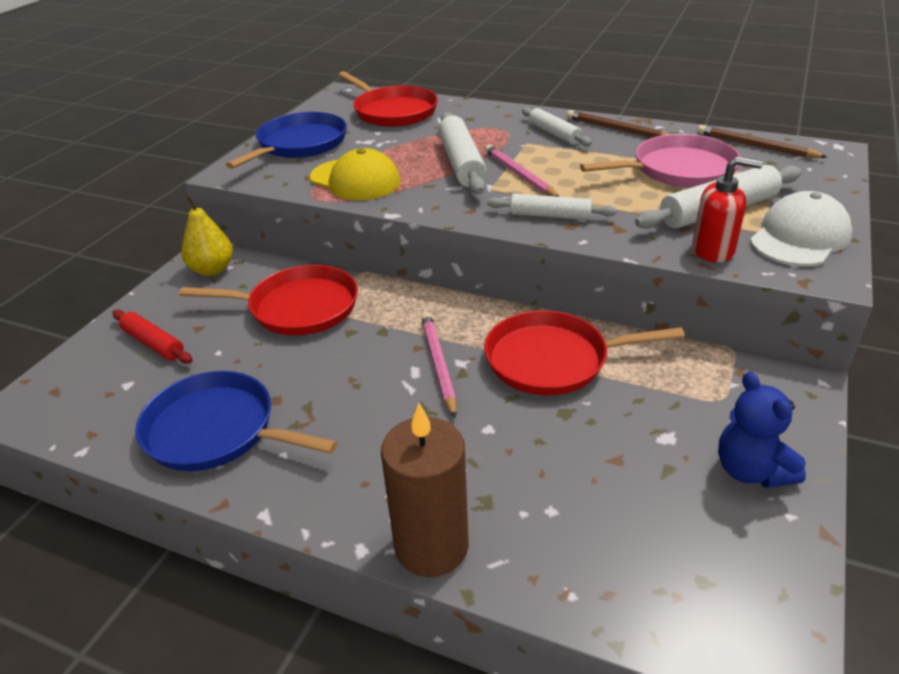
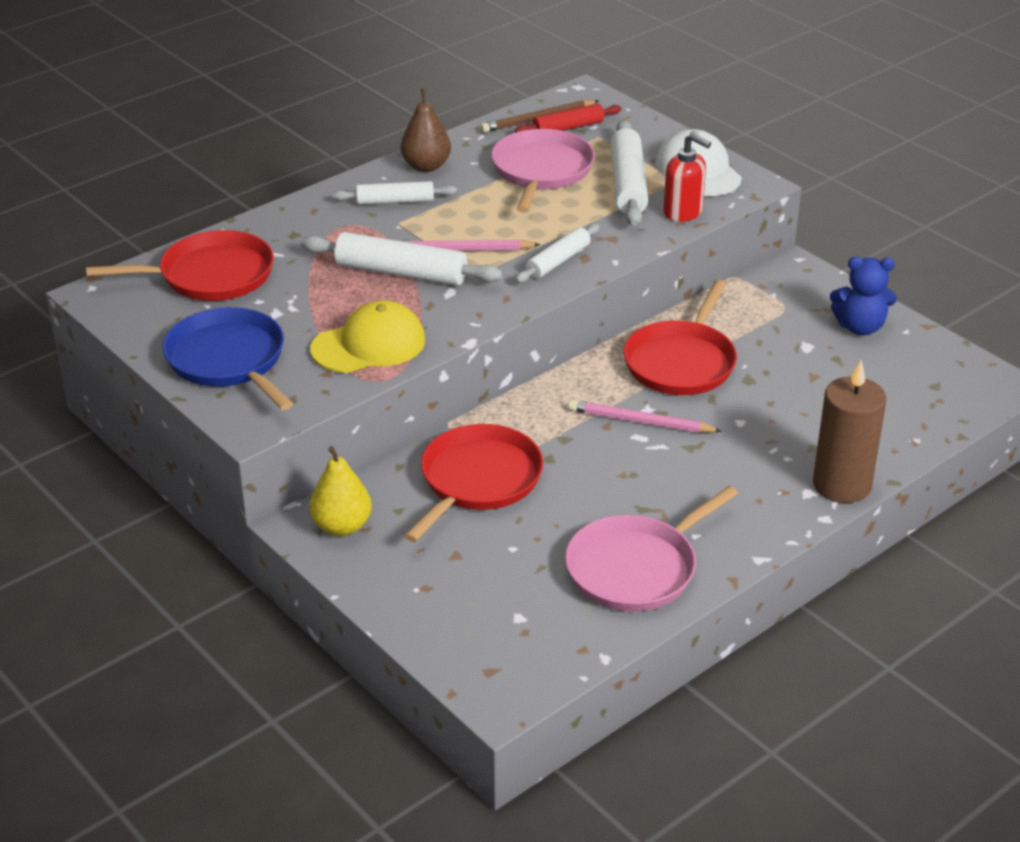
camera: 65 degrees left, 0 degrees up
(154, 343) = (459, 590): red rolling pin -> red rolling pin (568, 127)
(217, 430) = (636, 568): blue pan -> pink pan
(617, 129) = (426, 166): brown pencil -> brown pear
(713, 250) = (683, 212): red soap dispenser -> red soap dispenser turned 90 degrees clockwise

